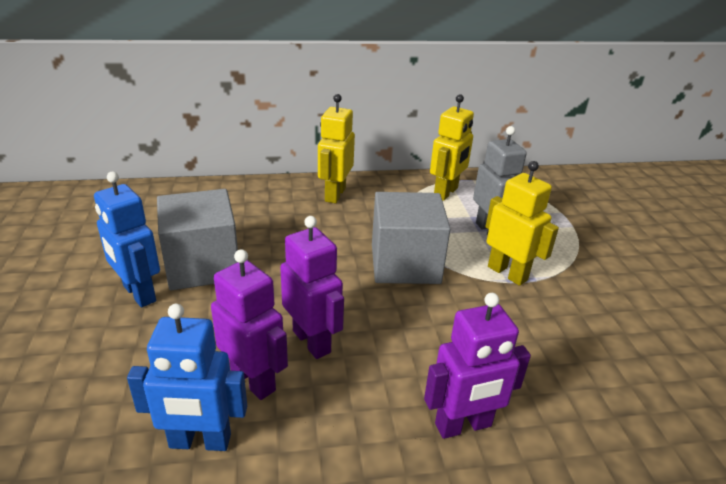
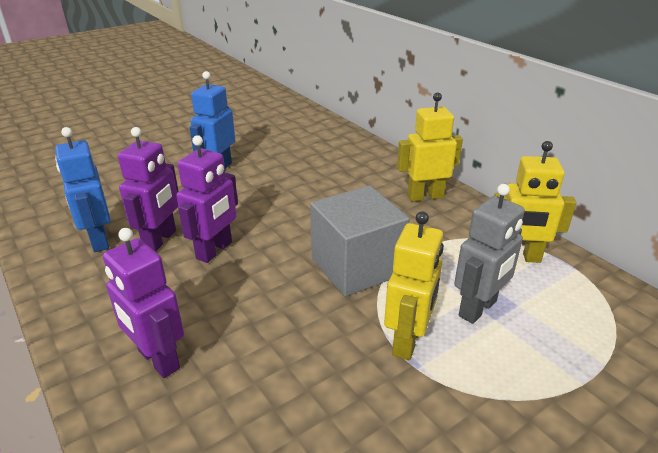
camera: 65 degrees right, 0 degrees up
(202, 265) = (266, 177): grey cube -> none

